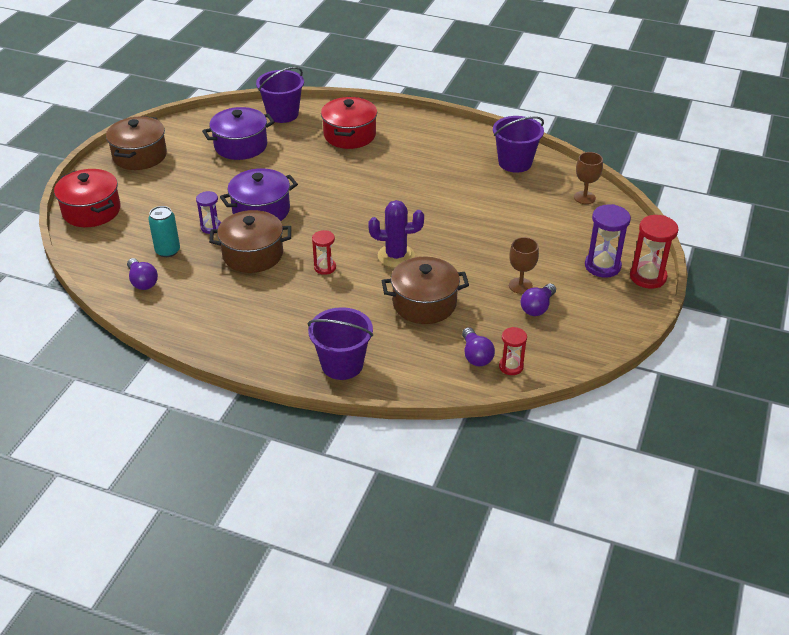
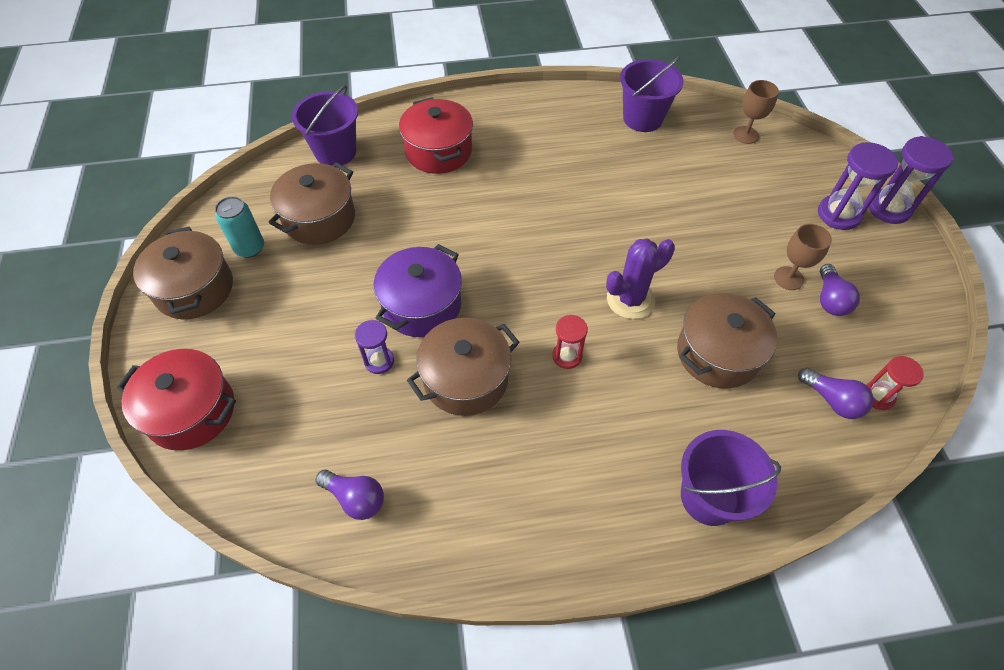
camera: 30 degrees left, 15 degrees up
(168, 251) = (350, 427): turquoise can -> turquoise can (250, 248)
(241, 146) = (319, 218): purple pot -> brown pot
(648, 277) = (888, 208): red hourglass -> purple hourglass

